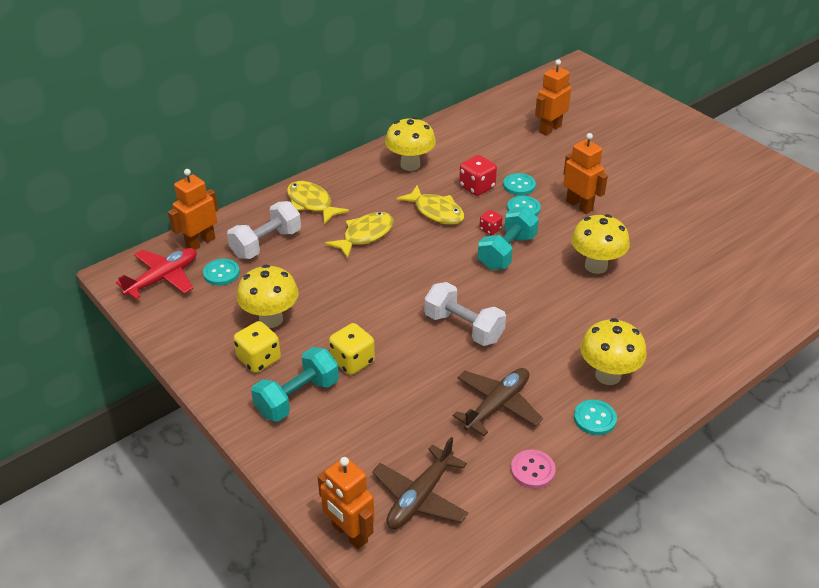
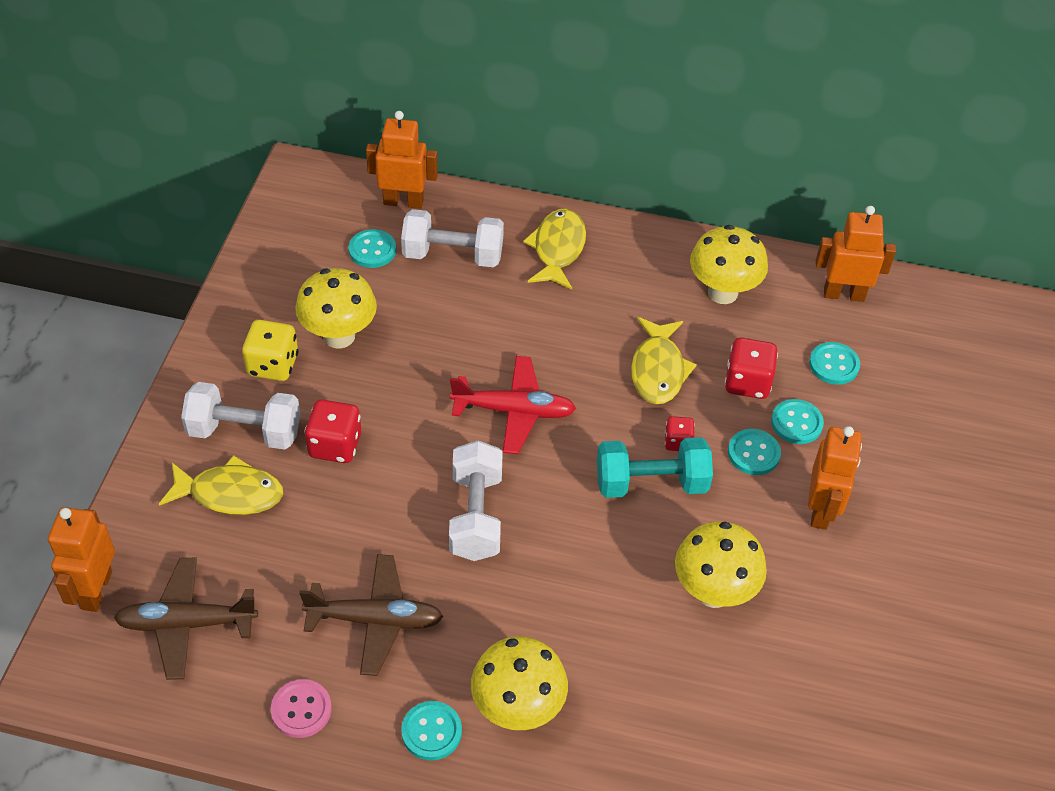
camera: 50 degrees right, 10 degrees up
(163, 278) = (323, 211): red plane -> red plane (514, 411)
(297, 397) = (244, 431): turquoise dumbbell -> white dumbbell
(352, 361) = (335, 445): yellow dice -> red dice
(365, 235) = (549, 330): yellow fish -> yellow fish (230, 494)
(496, 156) = (834, 365): none -> turquoise button
(550, 129) = (958, 389): orange robot -> orange robot (844, 294)

